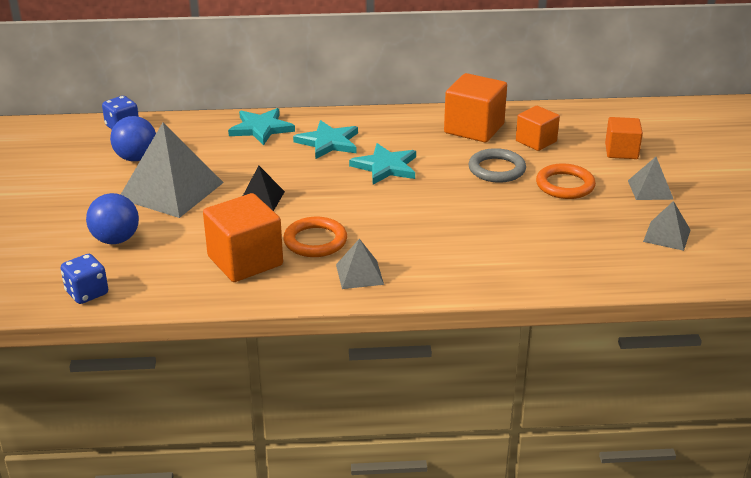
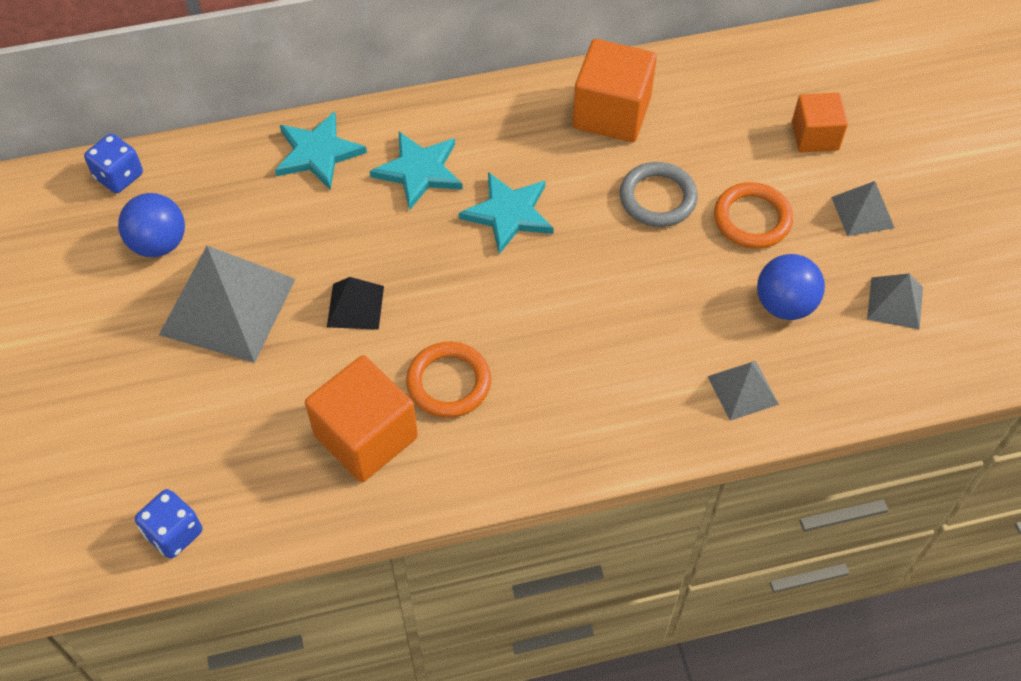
camera: 10 degrees left, 25 degrees up
(116, 239) = (181, 420): blue ball -> blue ball (784, 304)
(359, 274) = (521, 440): grey pyramid -> grey pyramid (742, 390)
(536, 141) = (699, 130): orange cube -> none

